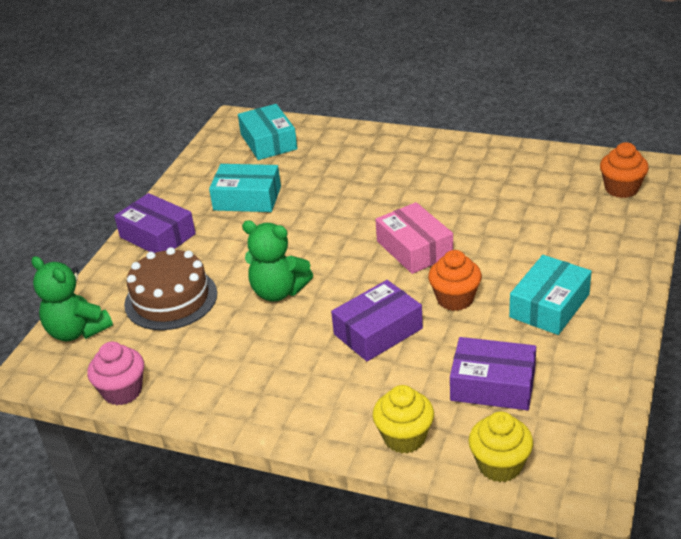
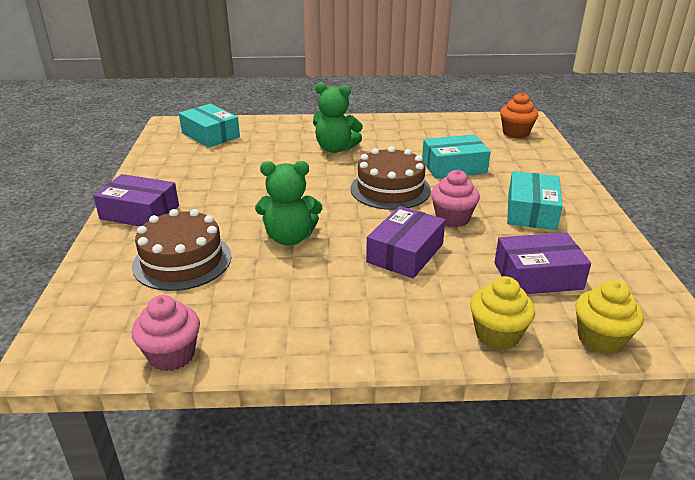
camera: 25 degrees left, 5 degrees down
(77, 331) = (88, 307): green teddy bear -> green teddy bear (335, 148)
(247, 198) = (215, 174): turquoise box -> turquoise box (454, 167)
(414, 248) = (390, 189): pink box -> brown cake
(455, 299) = (452, 218): orange cupcake -> pink cupcake

